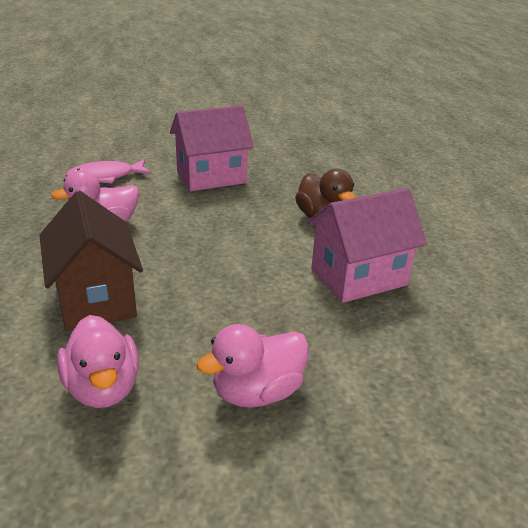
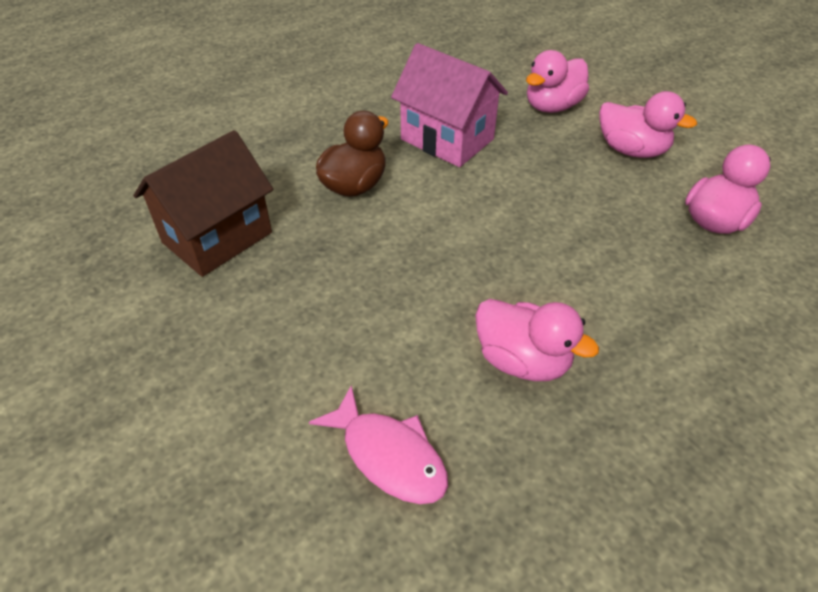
camera: 115 degrees left, 15 degrees up
(96, 299) = (641, 284): brown house -> brown house (217, 238)
(211, 177) = (305, 322): pink house -> none
(382, 371) = (552, 106): none -> pink duck

